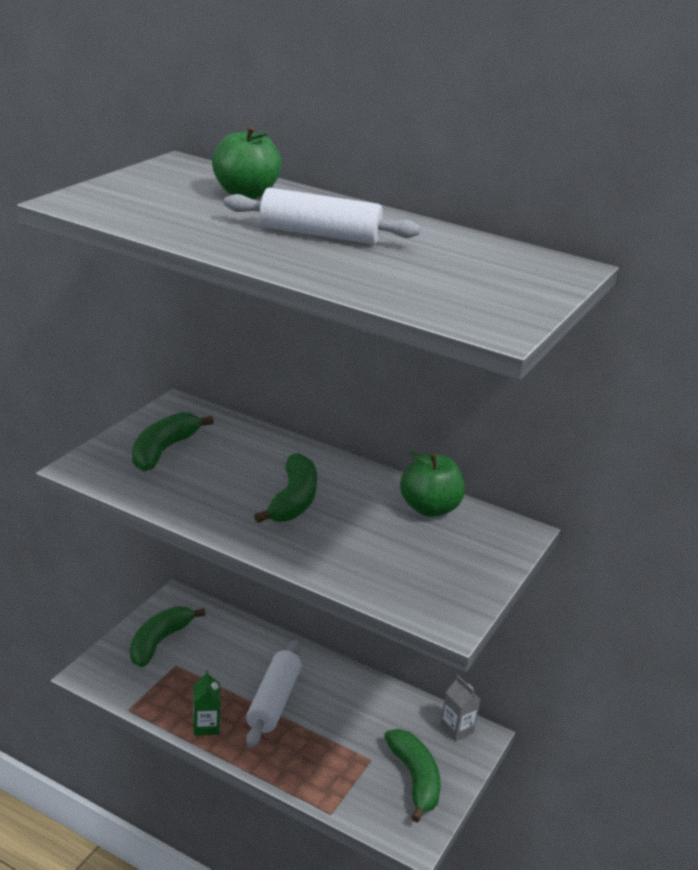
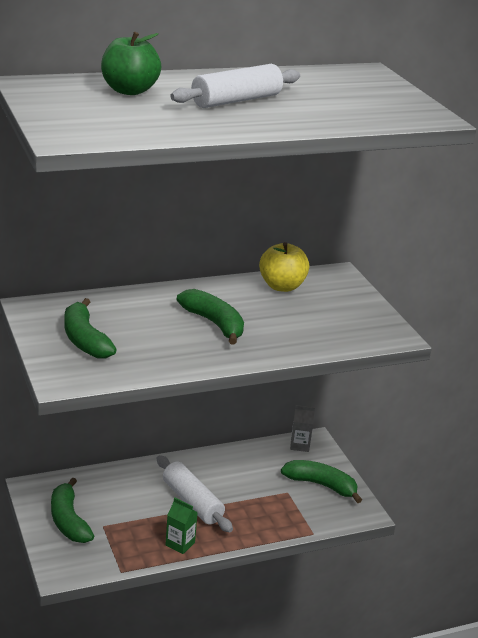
camera: 50 degrees left, 0 degrees up
(429, 508) = (282, 286): green apple -> yellow apple

